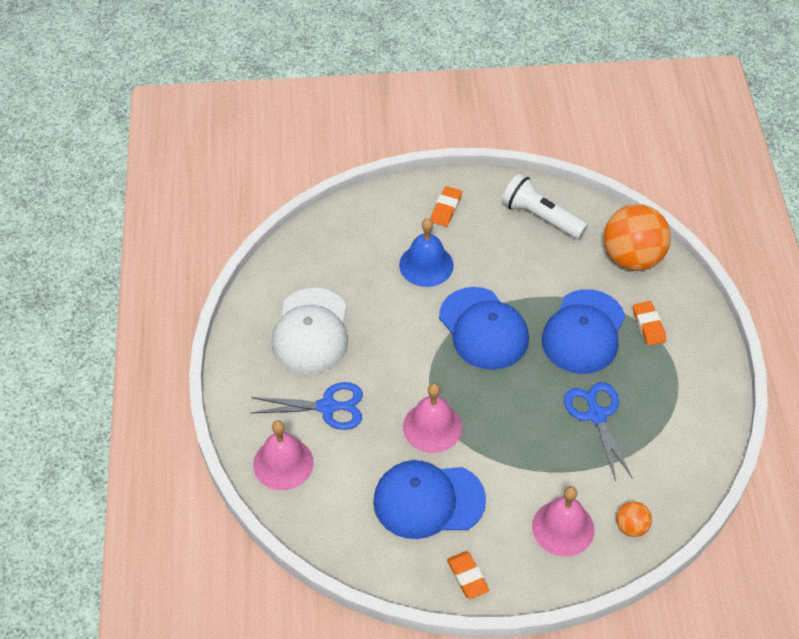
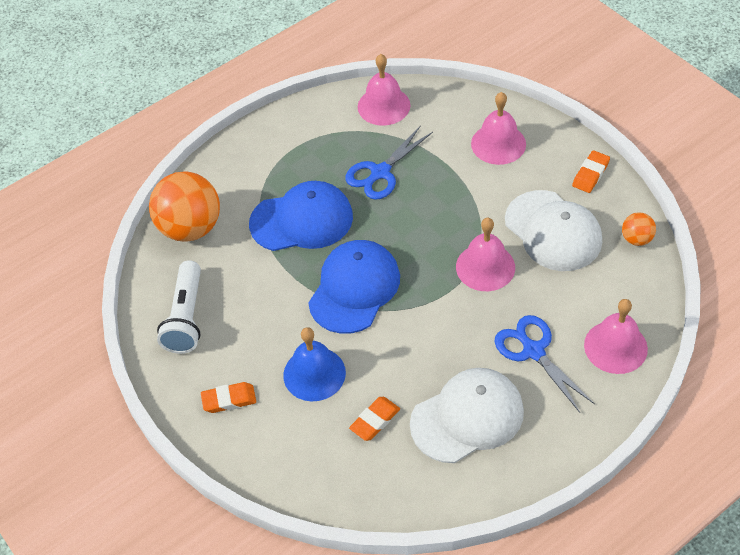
camera: 120 degrees left, 0 degrees up
(428, 501) = (553, 231): blue cap -> white cap
(631, 527) = (461, 109): orange ball -> orange ball (636, 239)
(648, 325) = (261, 183): orange eraser -> orange eraser (375, 420)
(682, 466) = (383, 106): none -> pink bell

